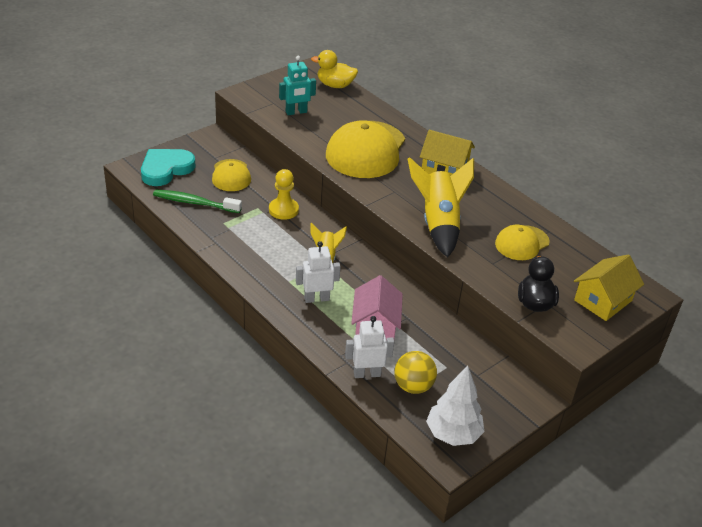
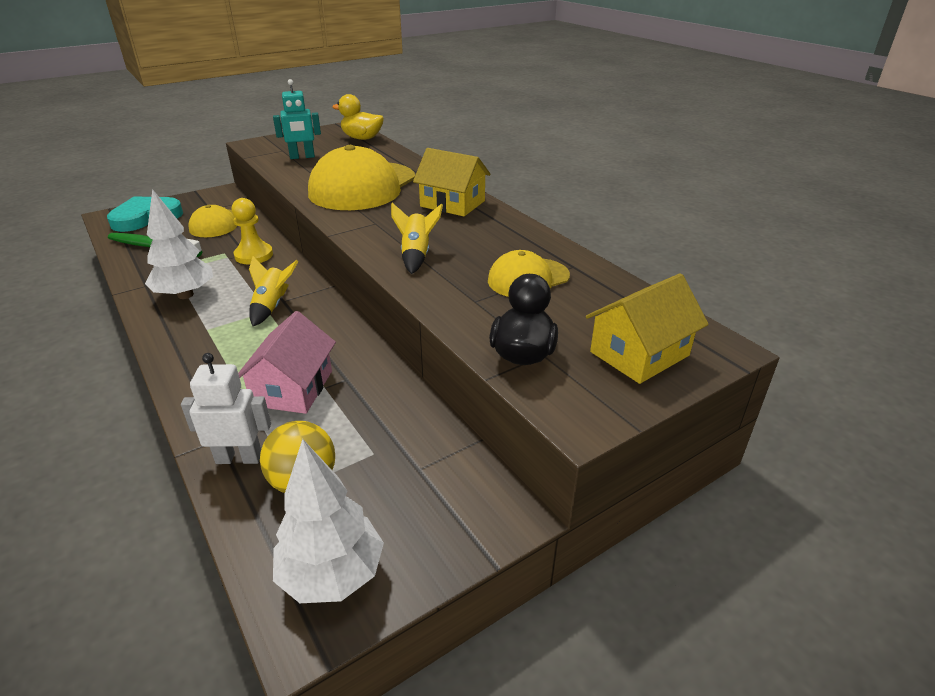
camera: 10 degrees right, 5 degrees down
(253, 251) = (185, 295): none -> white tree
(316, 298) = (230, 351): white robot -> none
(438, 224) = (416, 255): yellow rocket -> yellow rocket, size x0.55

